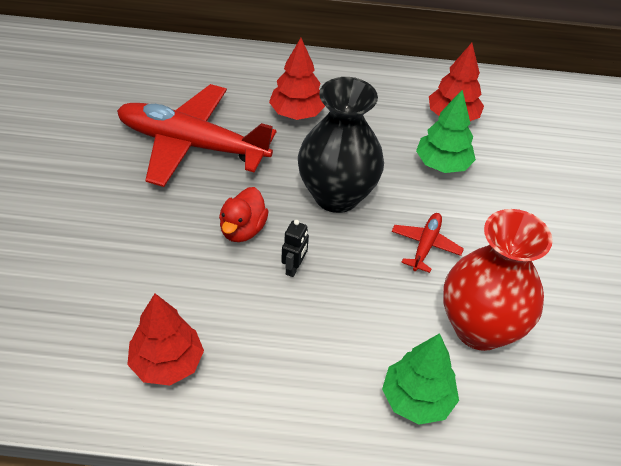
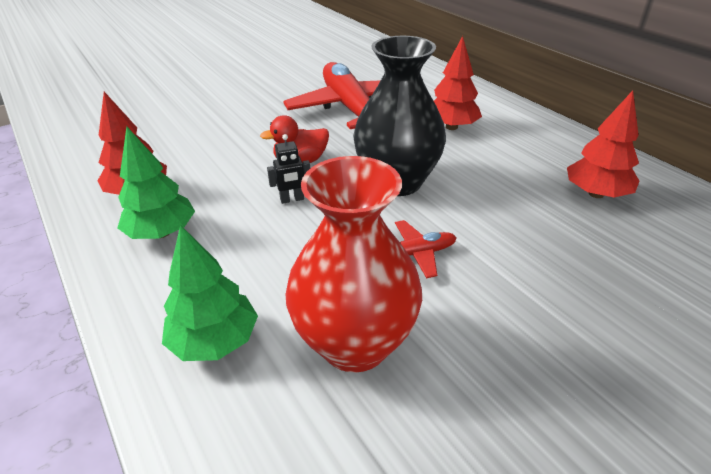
camera: 55 degrees right, 10 degrees down
(442, 164) = (527, 216): green tree -> green tree (162, 233)

